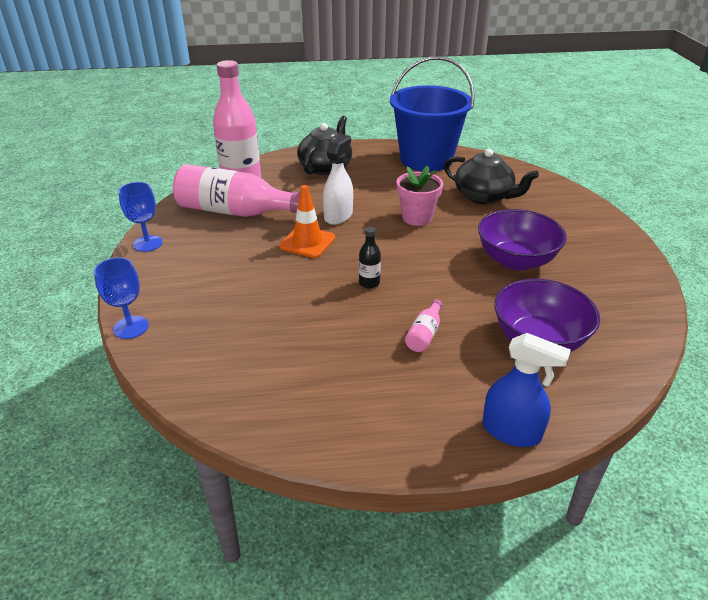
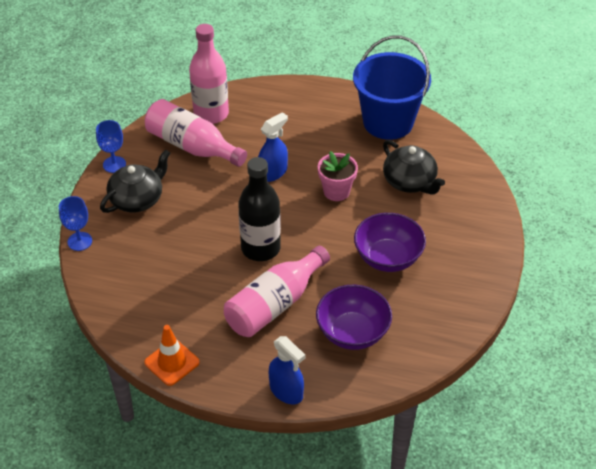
camera: 20 degrees right, 10 degrees up
(307, 242) = (234, 195): orange traffic cone -> orange traffic cone (172, 362)
(325, 167) = (291, 110): black teapot -> black teapot (137, 199)
(338, 216) = (273, 172): white spray bottle -> blue spray bottle
(369, 283) = (260, 248): black bottle -> black bottle, size x2.36
(424, 334) = (275, 304): pink bottle -> pink bottle, size x2.36

